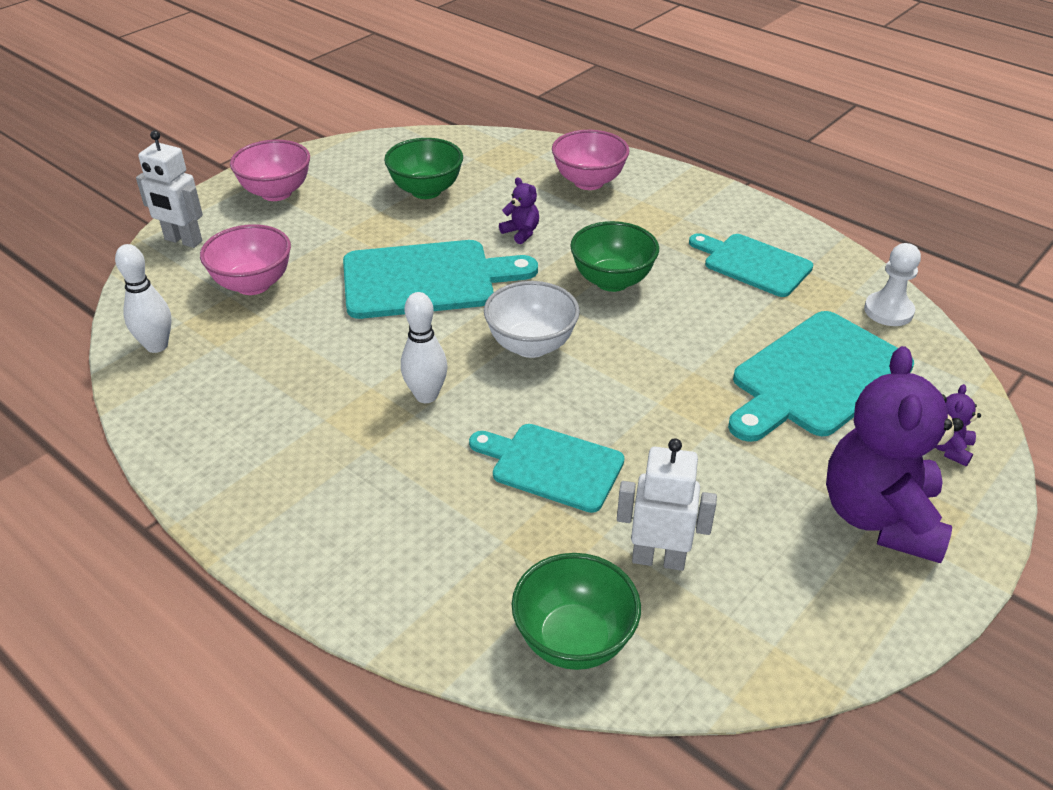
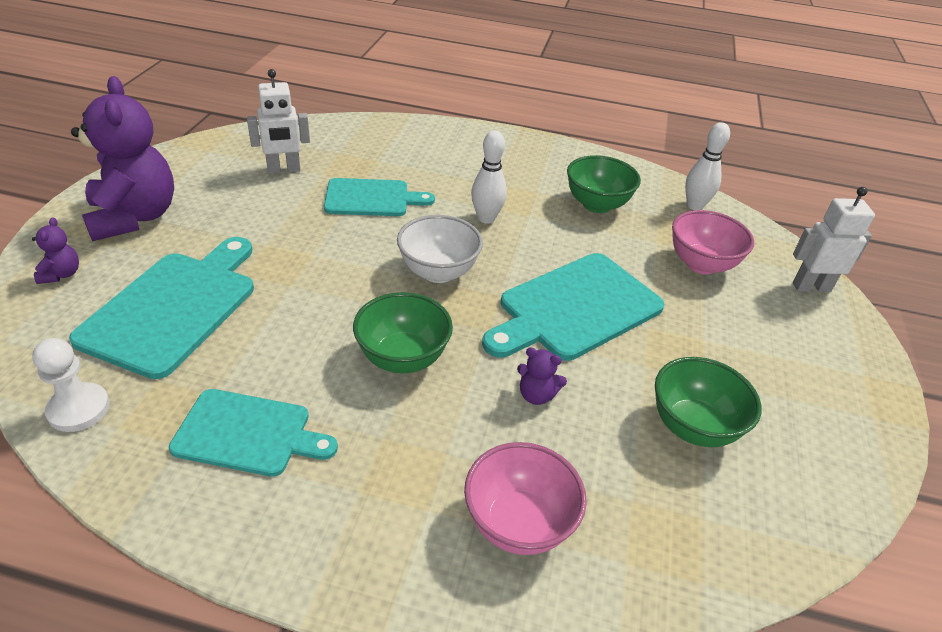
camera: 150 degrees right, 0 degrees up
(276, 193) = (826, 368): pink bowl -> none
(574, 640) = (318, 134): green bowl -> green bowl (596, 205)

